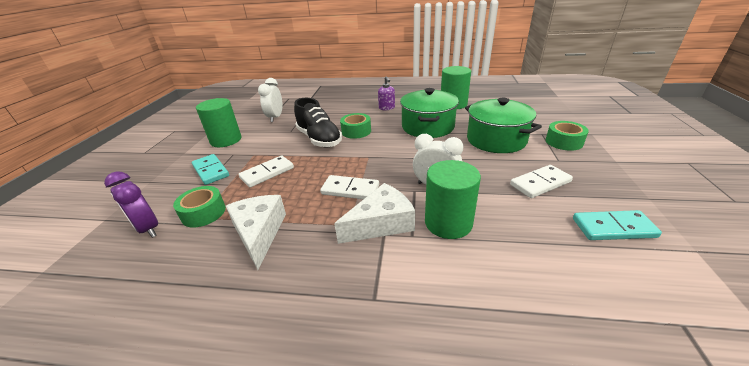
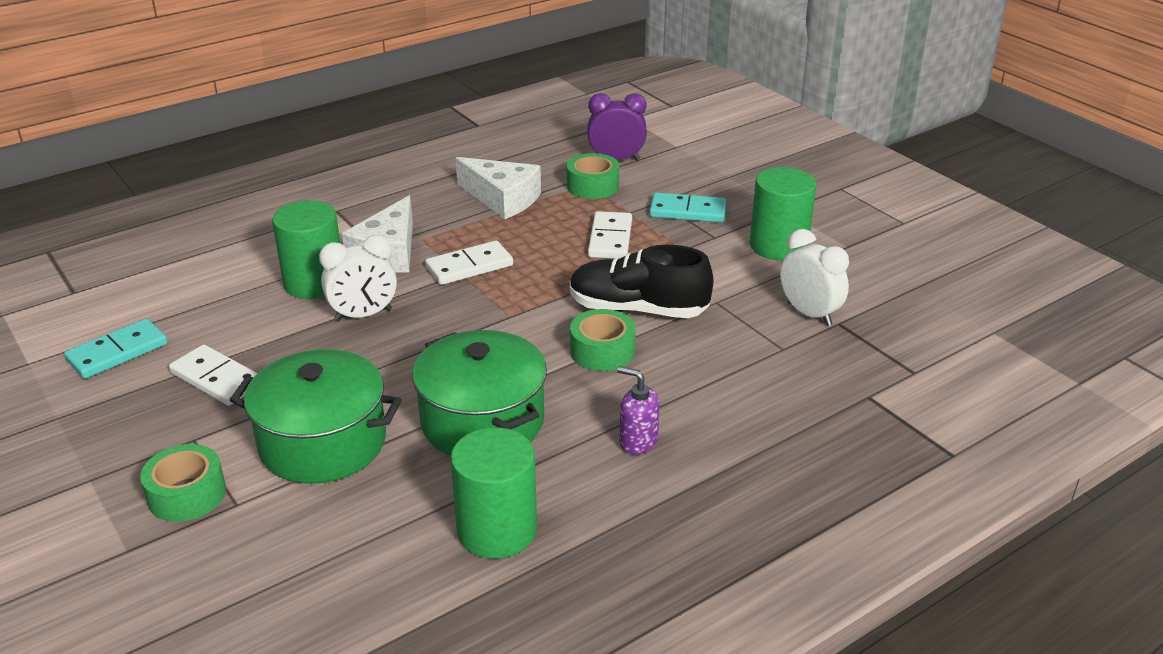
camera: 135 degrees right, 0 degrees up
(540, 183) = (217, 379): white domino -> white domino turned 75 degrees counterclockwise

